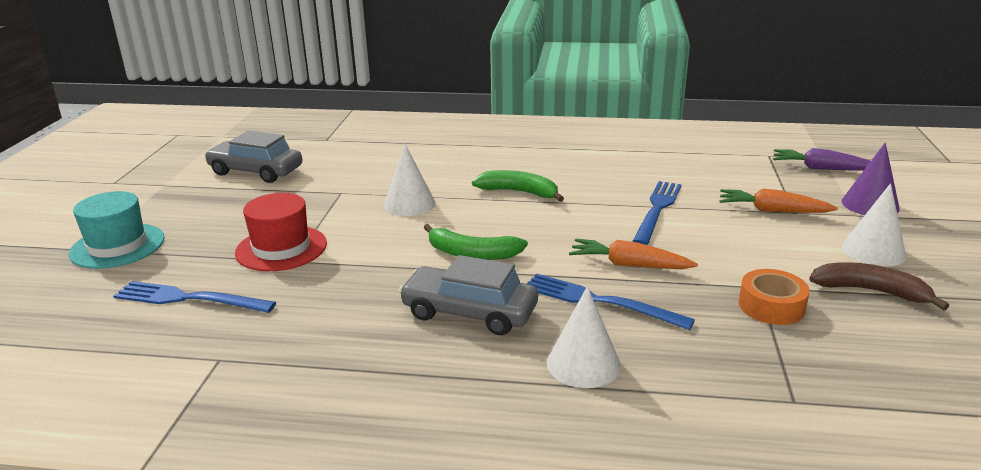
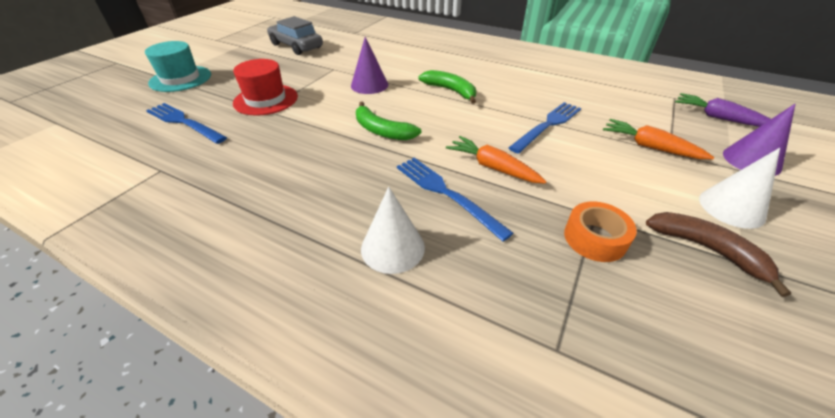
camera: 20 degrees right, 15 degrees up
(409, 204) = (369, 85): white cone -> purple cone
(469, 312) = (343, 177): grey car -> none

